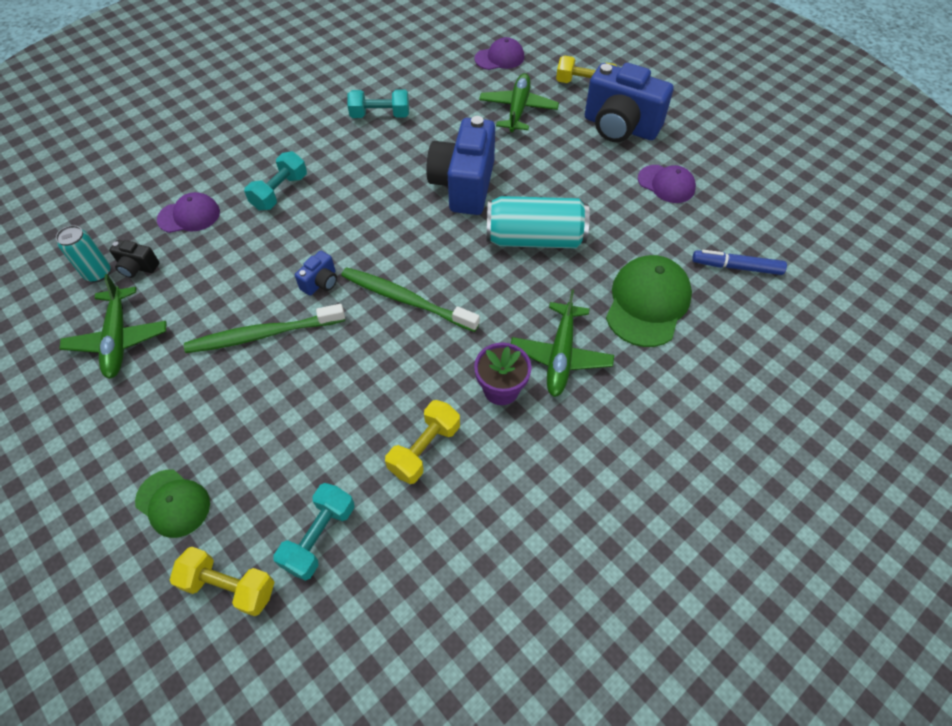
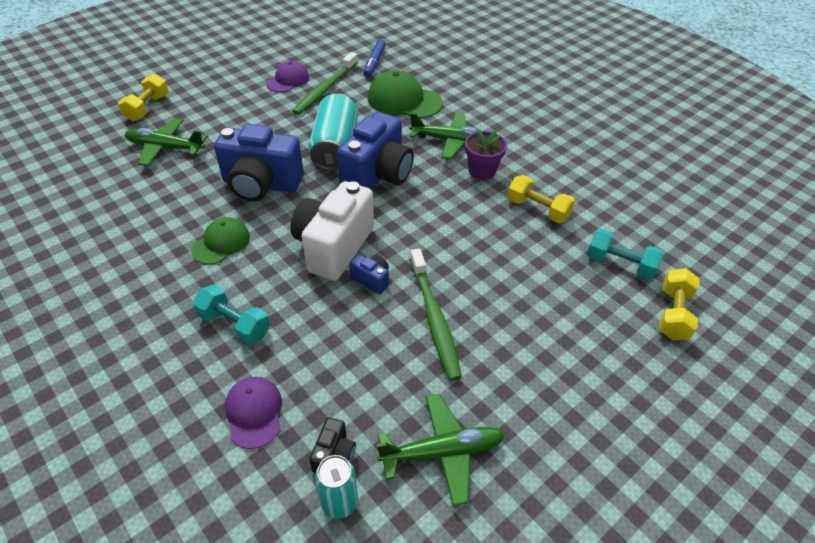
camera: 90 degrees left, 10 degrees down
(173, 503) = (618, 363): green cap -> green cap (221, 243)
(368, 250) = (334, 247): none -> white camera
(380, 115) = (132, 245): turquoise dumbbell -> none
(405, 299) = (395, 221): green toothbrush -> green toothbrush (325, 89)
(499, 58) = (77, 156): purple cap -> none
(620, 127) = (214, 94): blue camera -> blue camera (377, 175)

